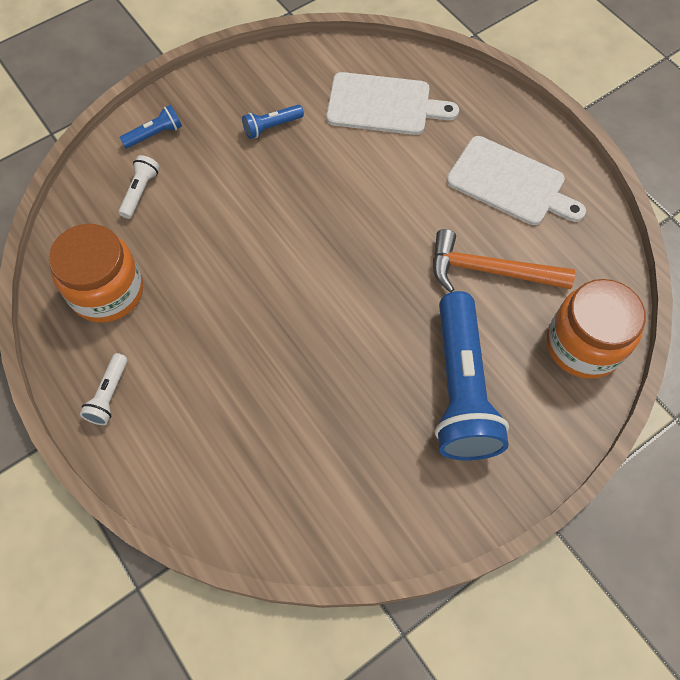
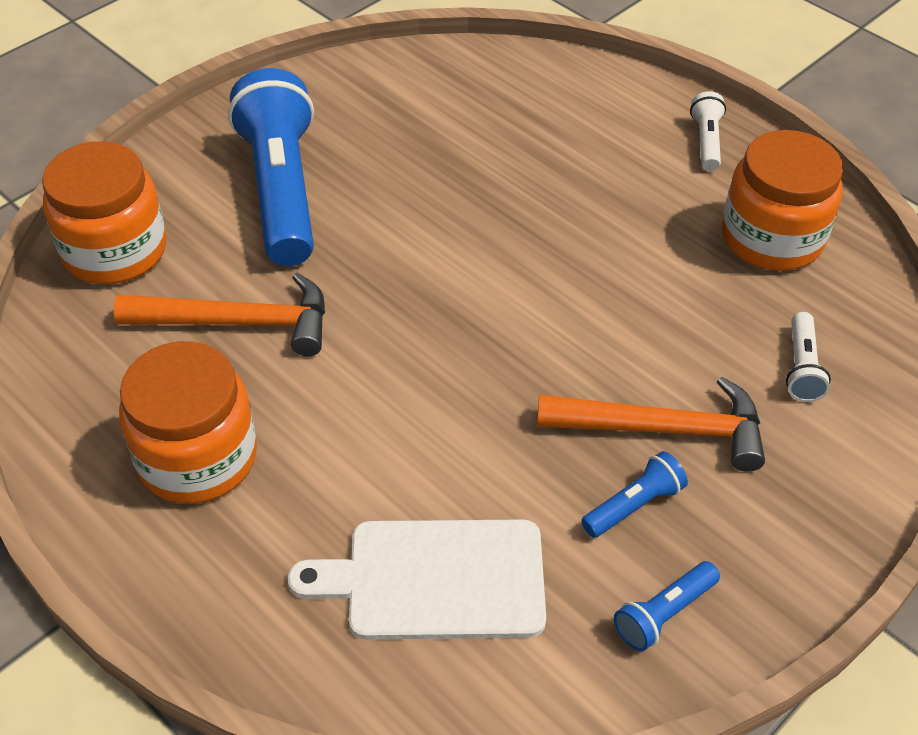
camera: 170 degrees right, 15 degrees down
(155, 134) = (832, 464): blue flashlight -> blue flashlight (664, 614)
(239, 165) = (663, 429): none -> orange hammer
(510, 183) = (197, 457): white cutting board -> orange jar

